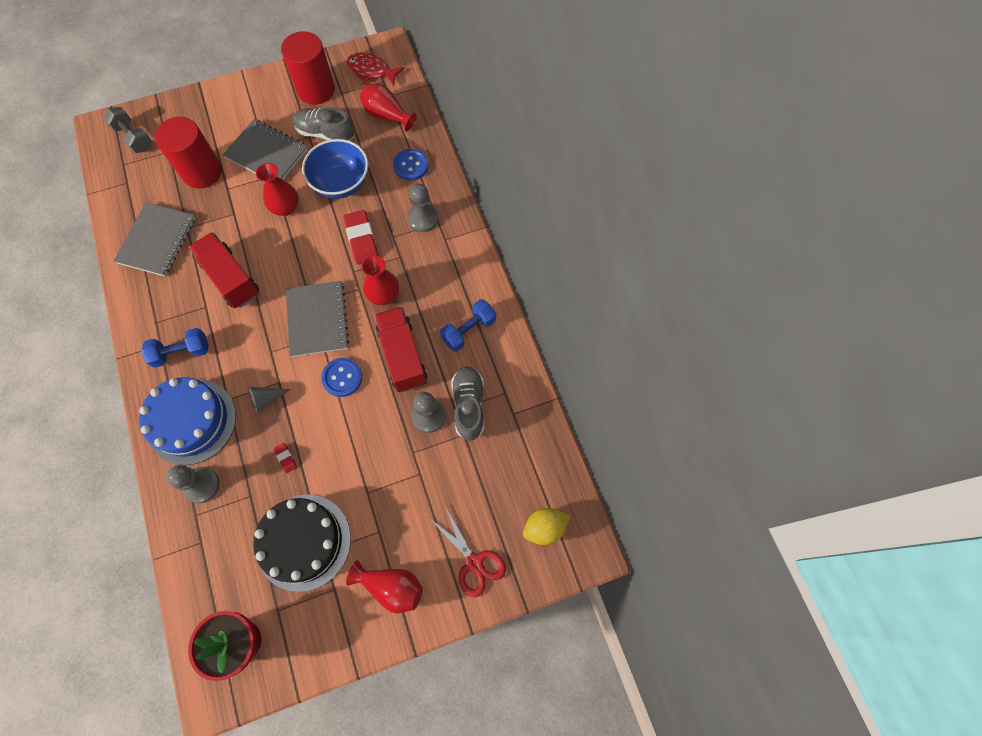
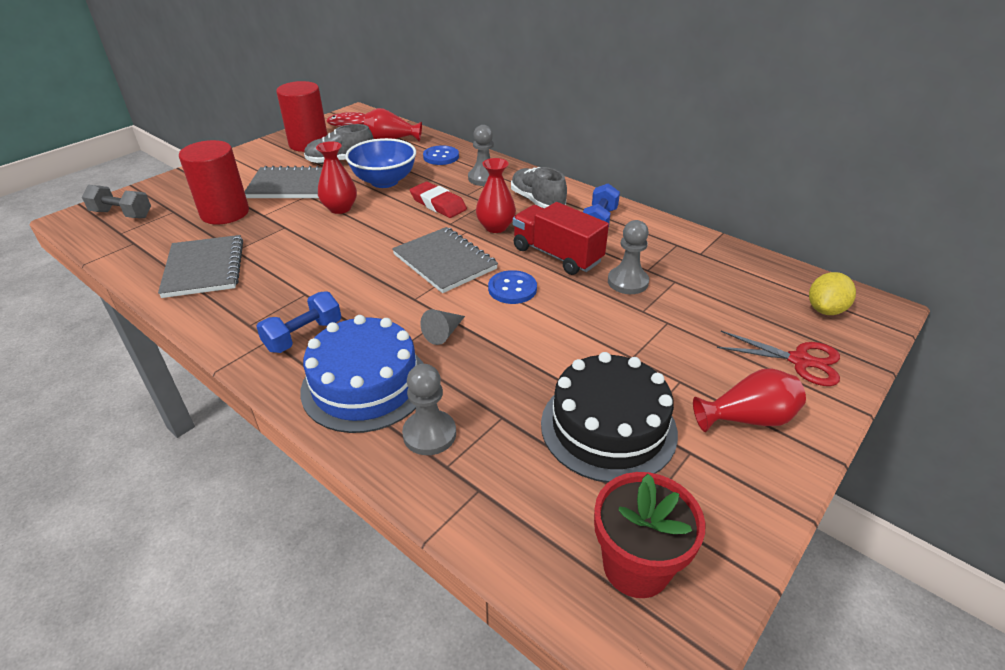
camera: 30 degrees left, 30 degrees down
(231, 278) = (319, 266): red truck -> none
(286, 458) = (513, 368): red eraser -> none
(468, 405) = (656, 262): grey shoe -> grey shoe (537, 201)

